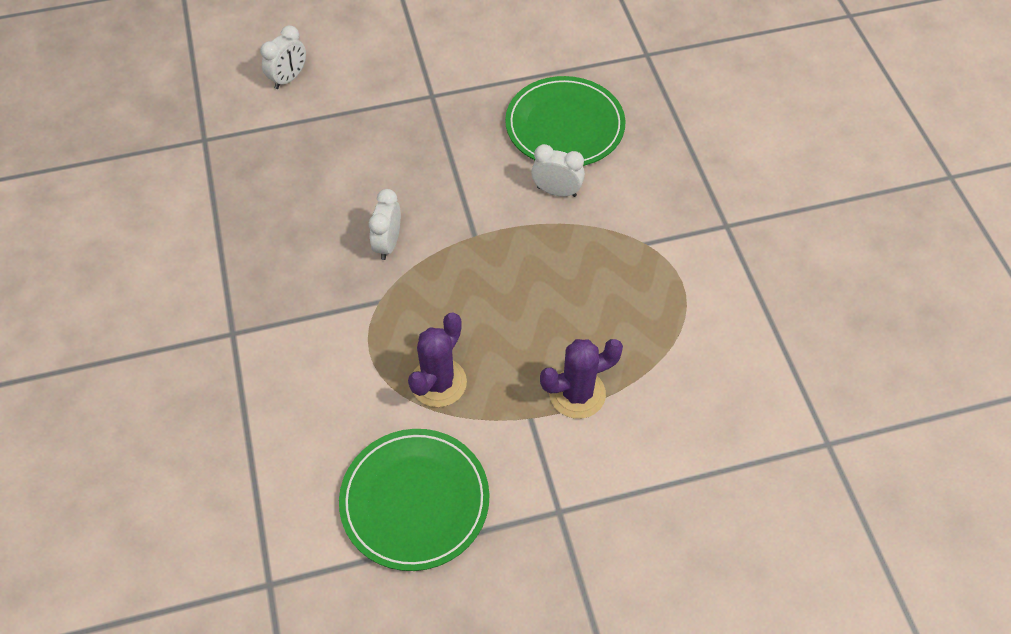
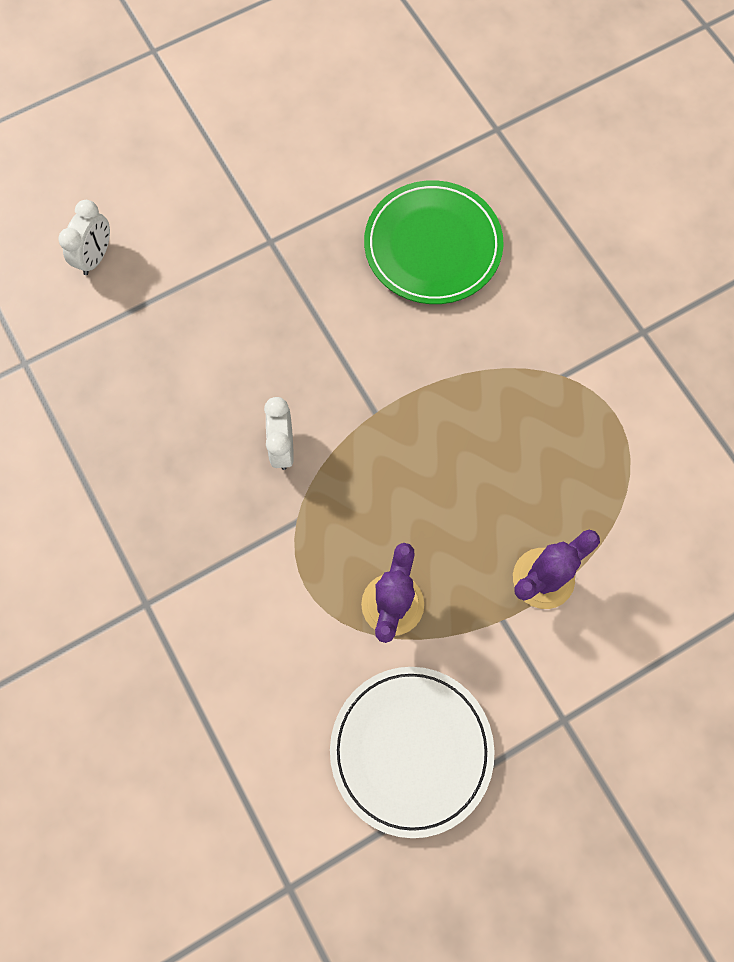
camera: 15 degrees left, 15 degrees up
(415, 501) = (411, 750): green plate -> white plate
(556, 191) = (448, 333): white clock -> none

